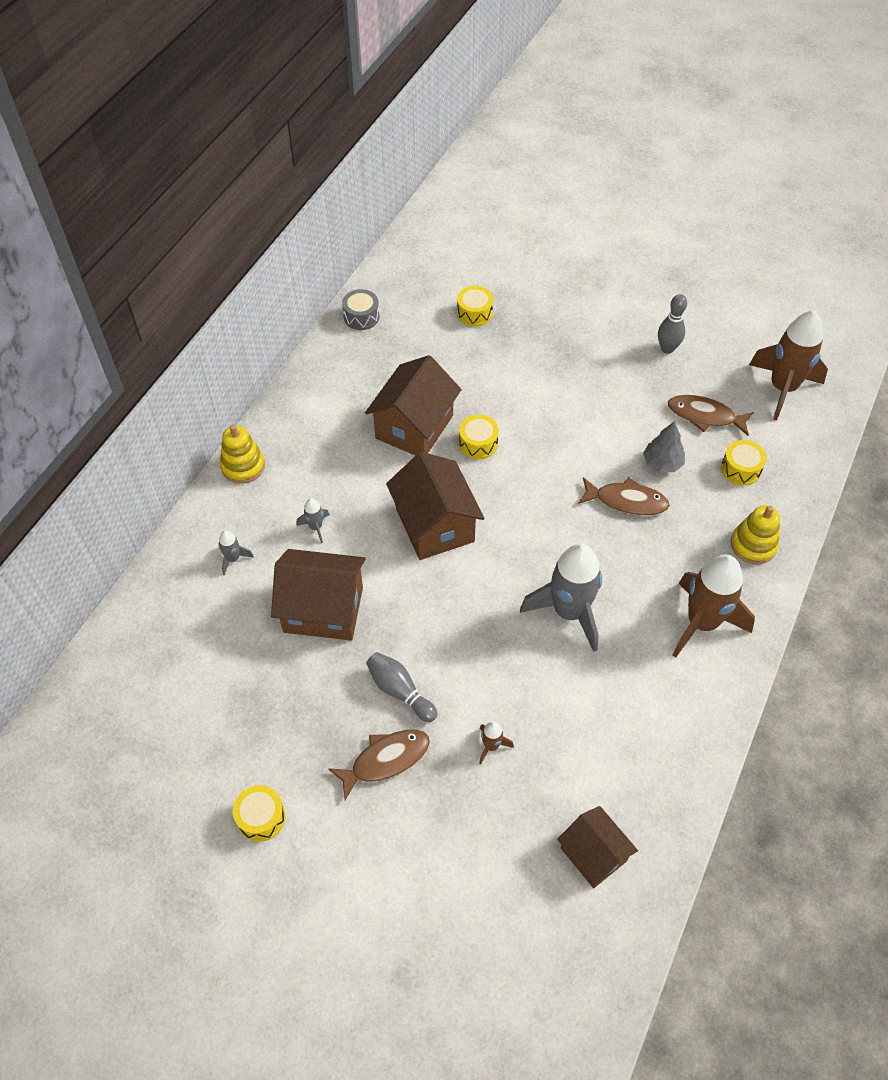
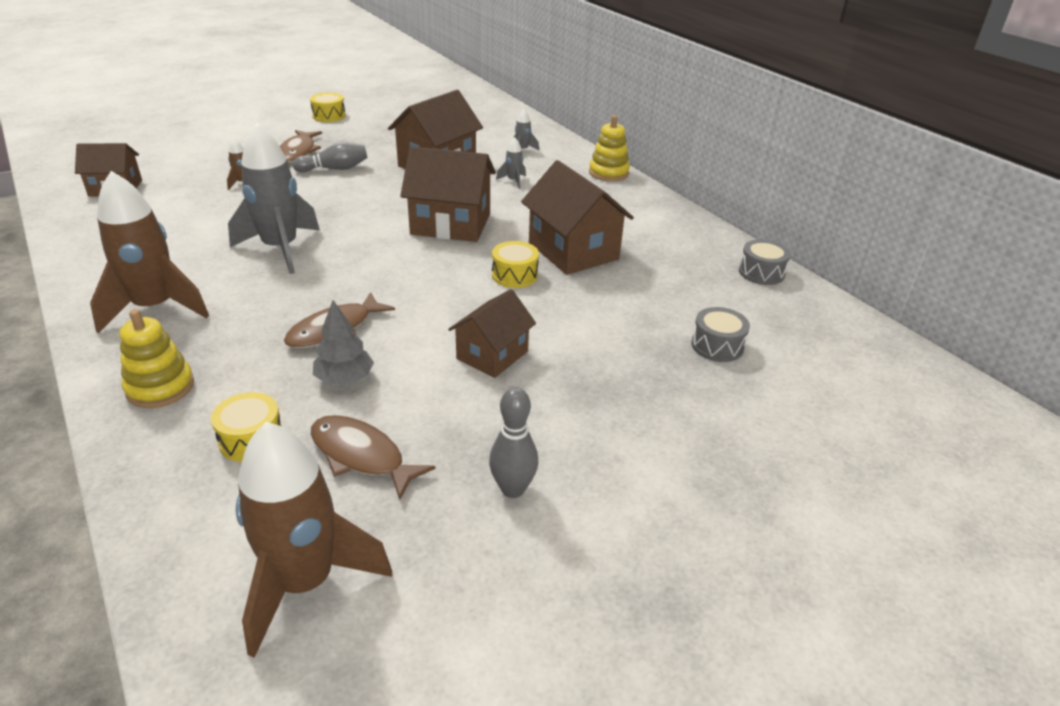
camera: 120 degrees right, 20 degrees down
(474, 313) = (717, 346): yellow drum -> grey drum
(577, 408) = (492, 355): none -> brown house
(705, 416) = (361, 456): brown fish -> brown fish turned 105 degrees counterclockwise

